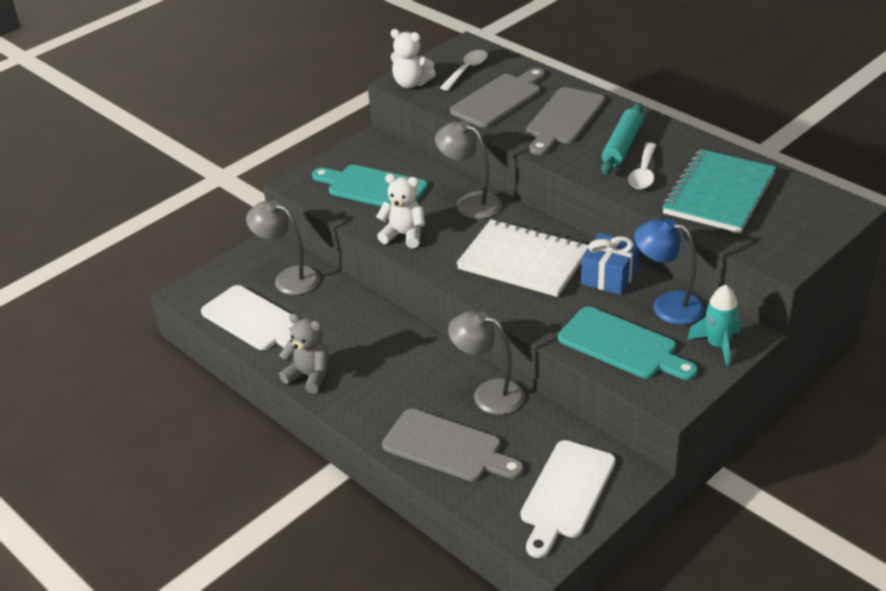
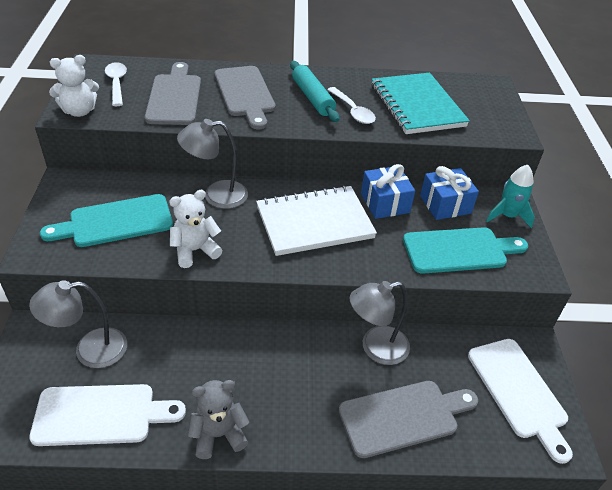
camera: 50 degrees left, 5 degrees up
(667, 305) = (445, 204): blue lamp -> blue gift

